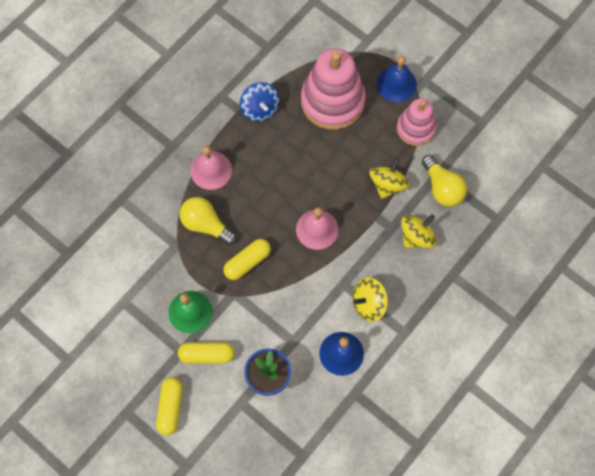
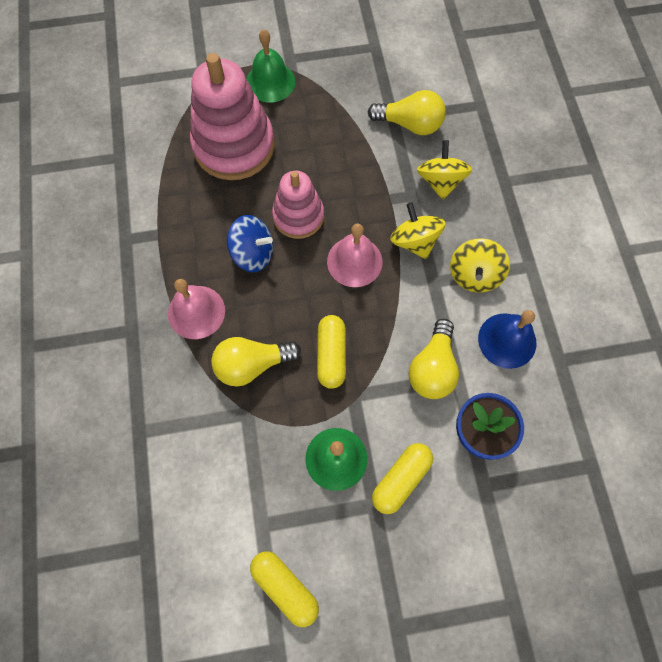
camera: 50 degrees left, 0 degrees up
(170, 407) = (431, 569): yellow capsule -> yellow capsule (285, 587)
(260, 109) = (176, 214): blue spinning top -> blue spinning top (253, 253)
(287, 323) = (432, 368): none -> yellow light bulb
(387, 185) = (365, 165): yellow spinning top -> yellow spinning top (414, 241)
(396, 84) = (270, 82): blue bell -> green bell
(415, 128) = (330, 100): pink stacking toy -> pink stacking toy (298, 216)

